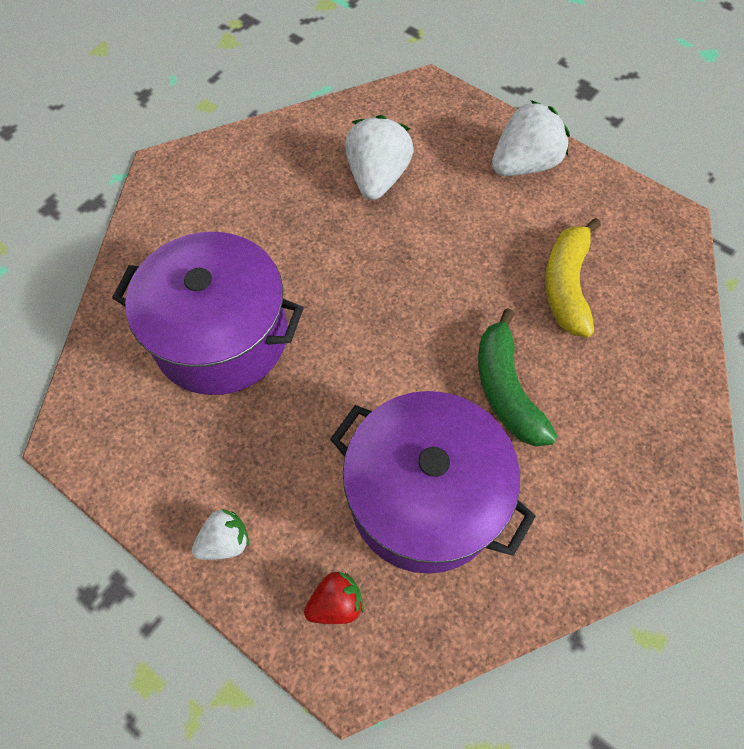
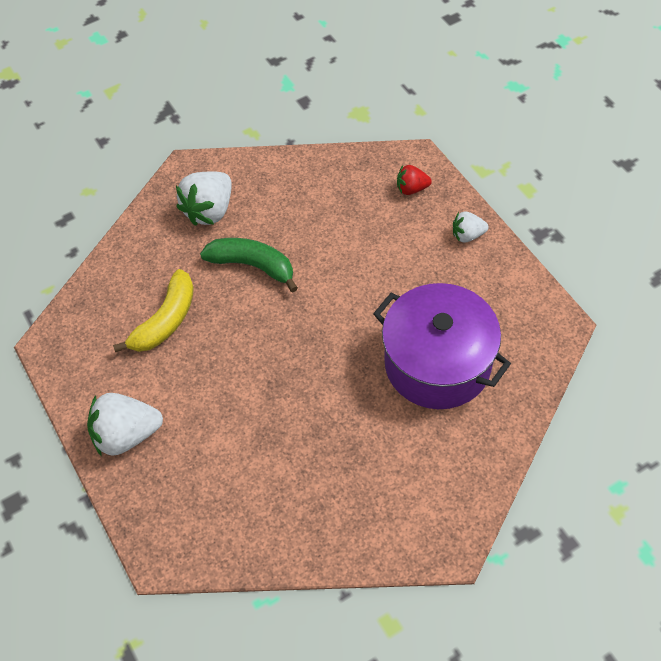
camera: 155 degrees left, 5 degrees down
(377, 177) = (259, 465): white strawberry -> white strawberry (209, 210)
(424, 498) = (338, 222): purple pot -> none
(506, 389) = (253, 265): green banana -> green banana turned 75 degrees counterclockwise

